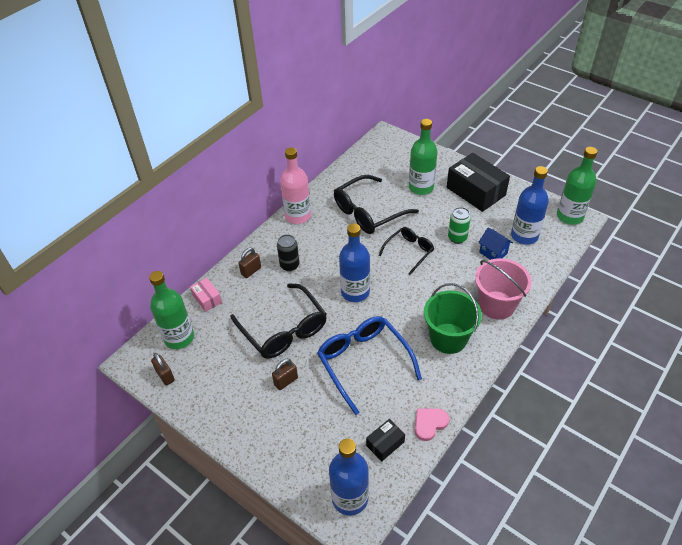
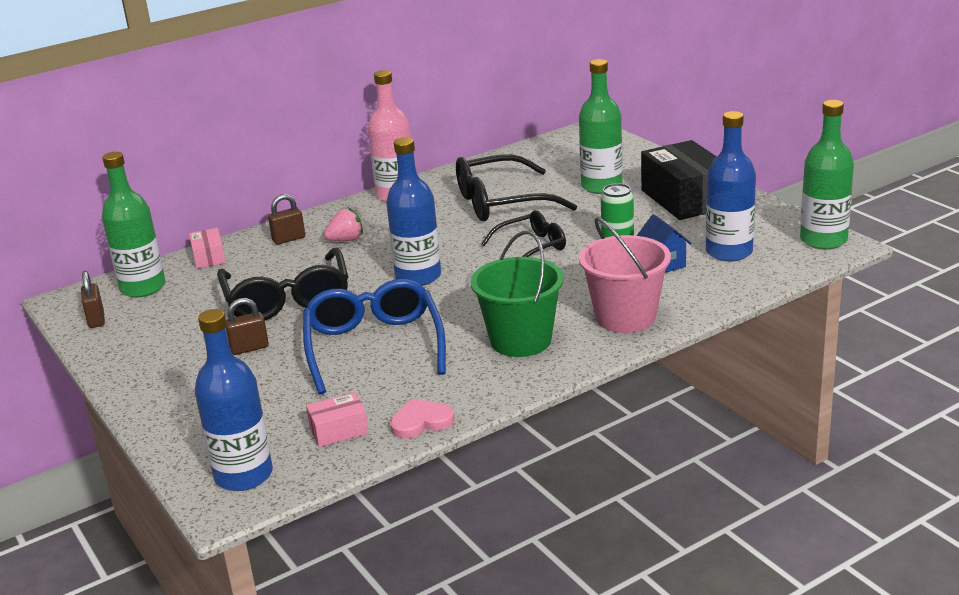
camera: 20 degrees right, 20 degrees down
(289, 265) = (346, 240): black can -> pink strawberry
(385, 443) = (339, 430): black box -> pink box

